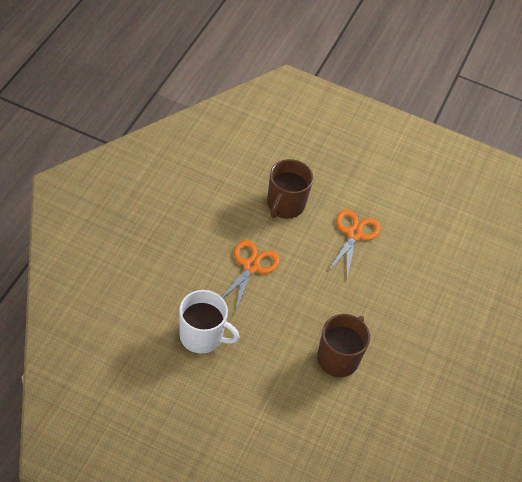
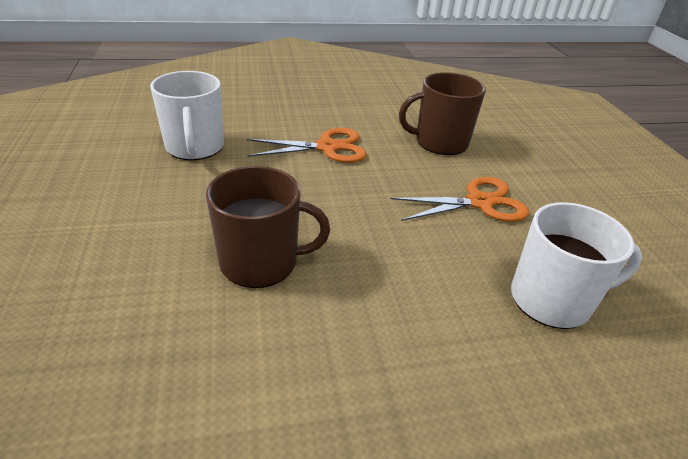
camera: 60 degrees right, 15 degrees down
(433, 264) = (552, 300): none -> white mug

